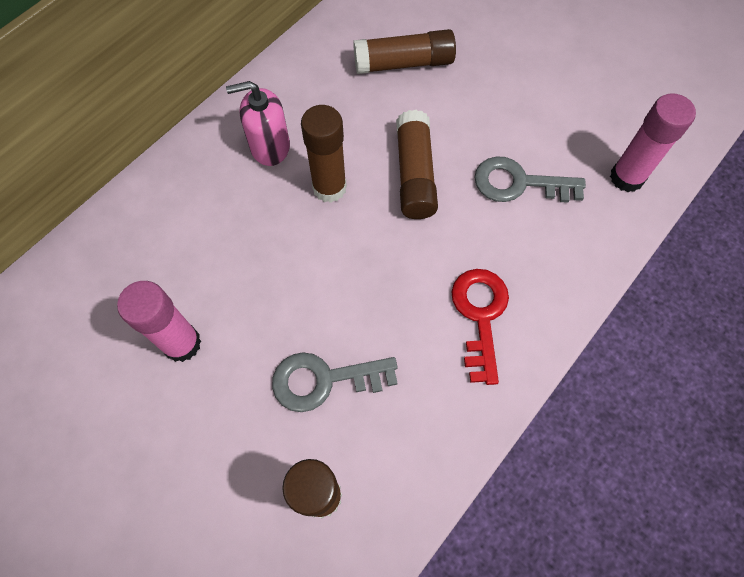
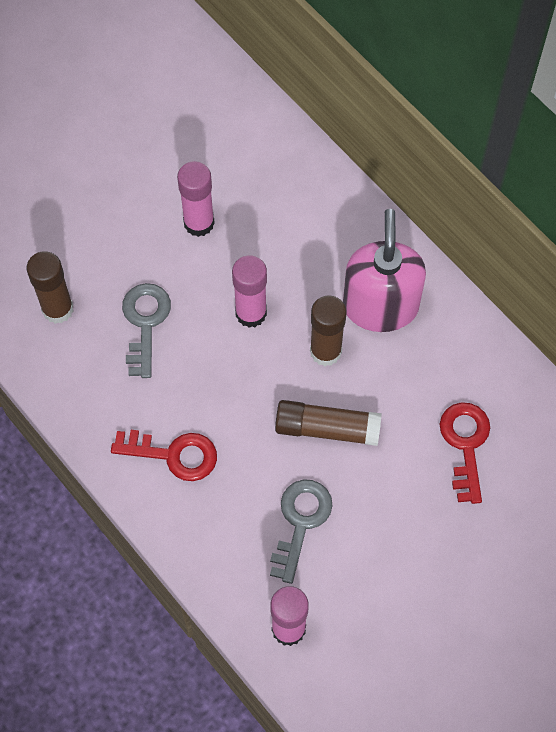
camera: 100 degrees right, 0 degrees up
(270, 146) = (380, 306): pink soap dispenser -> pink soap dispenser, size x1.59
(295, 266) = (251, 313): none -> pink glue stick
(403, 63) = (465, 444): brown glue stick -> red key

